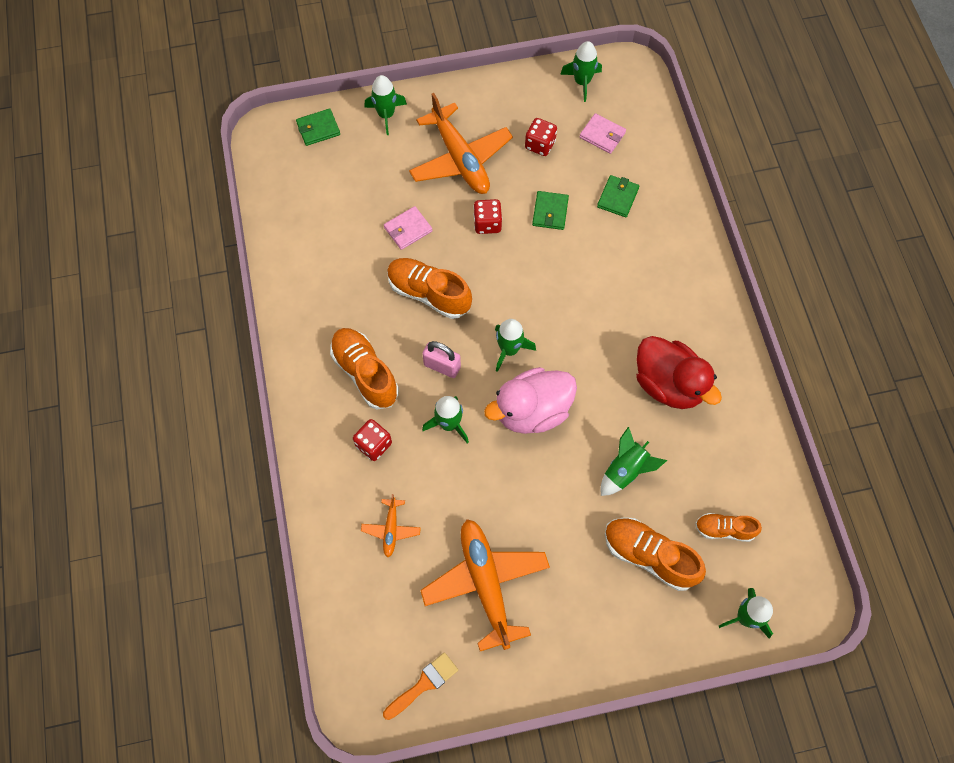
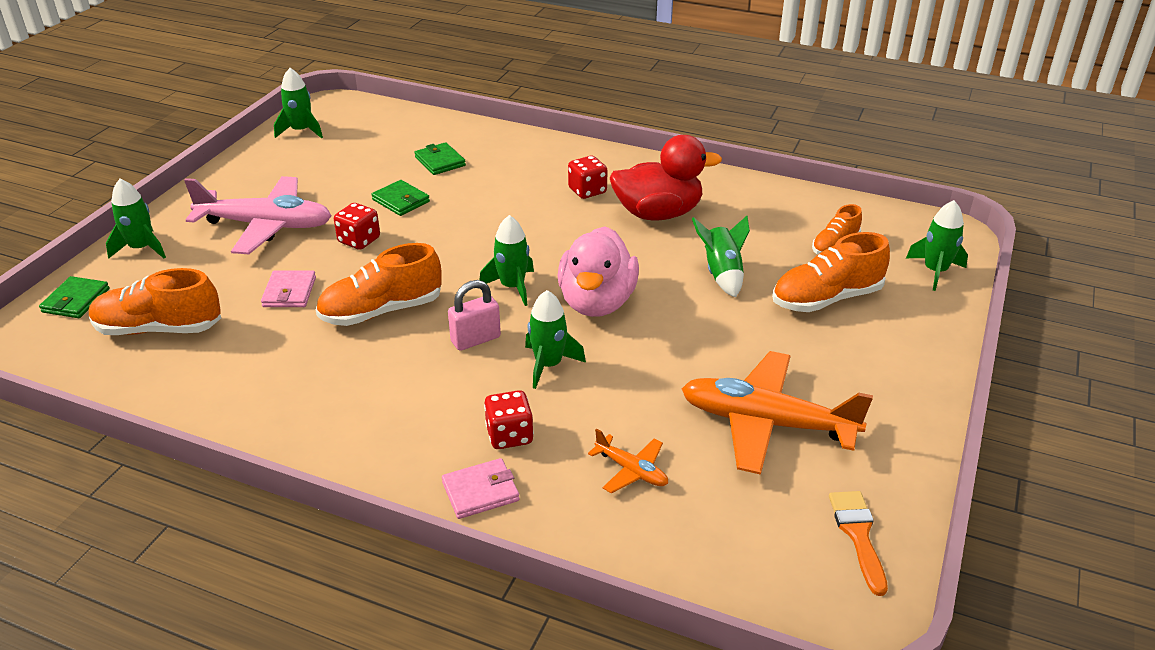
camera: 55 degrees left, 30 degrees down
(365, 373) = (413, 401): orange shoe -> orange shoe (159, 329)
(460, 159) = (266, 226): orange plane -> pink plane
(540, 145) = (325, 177): red dice -> red dice (587, 191)
(602, 135) = (368, 143): pink wallet -> pink wallet (480, 491)

